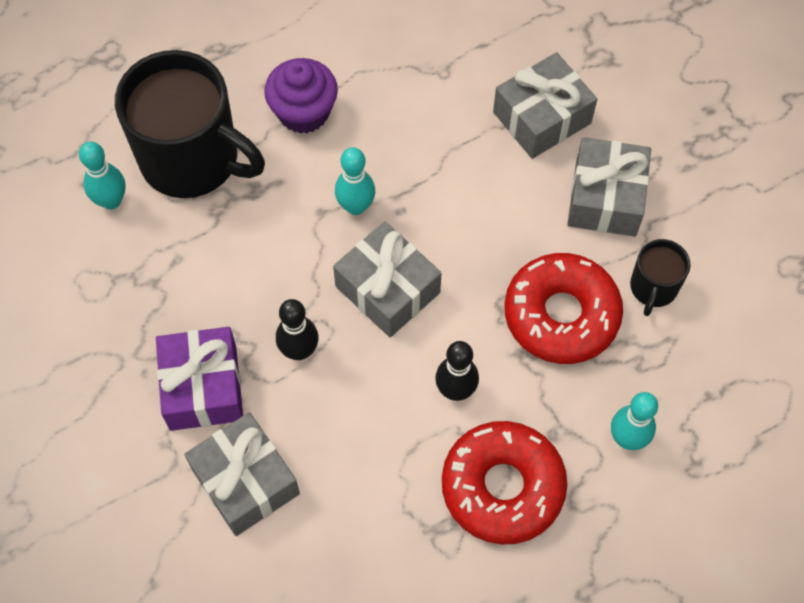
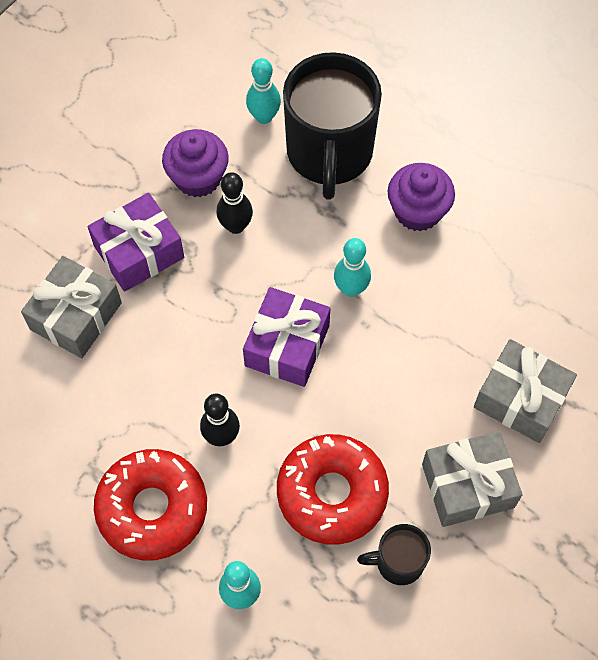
camera: 65 degrees right, 0 degrees up
(147, 294) = (198, 178): none -> purple cupcake
(299, 350) = (201, 304): black bowling pin -> black bowling pin (236, 226)
(387, 289) = (287, 345): grey gift -> purple gift

